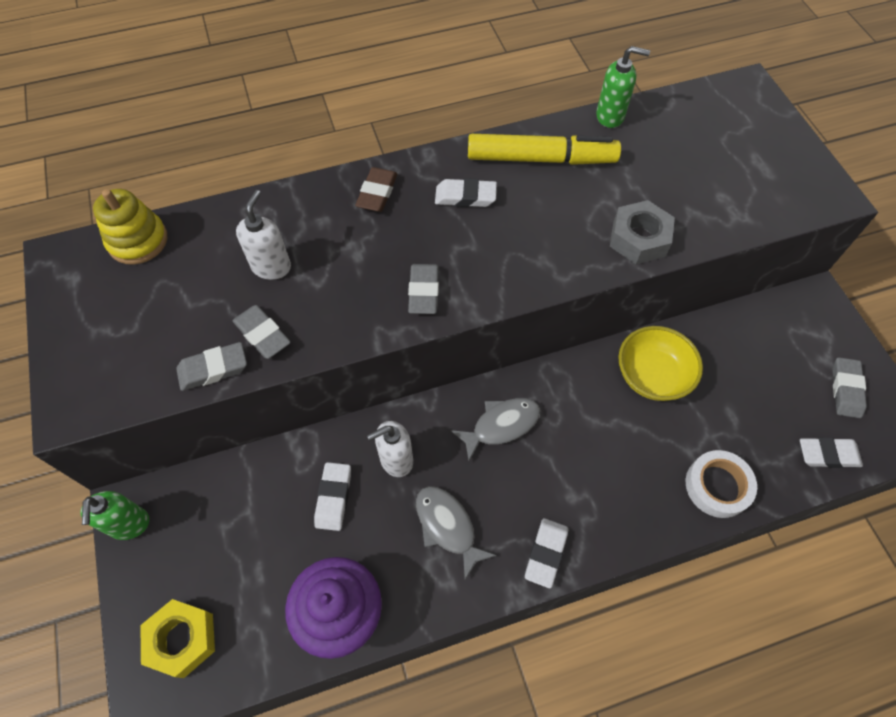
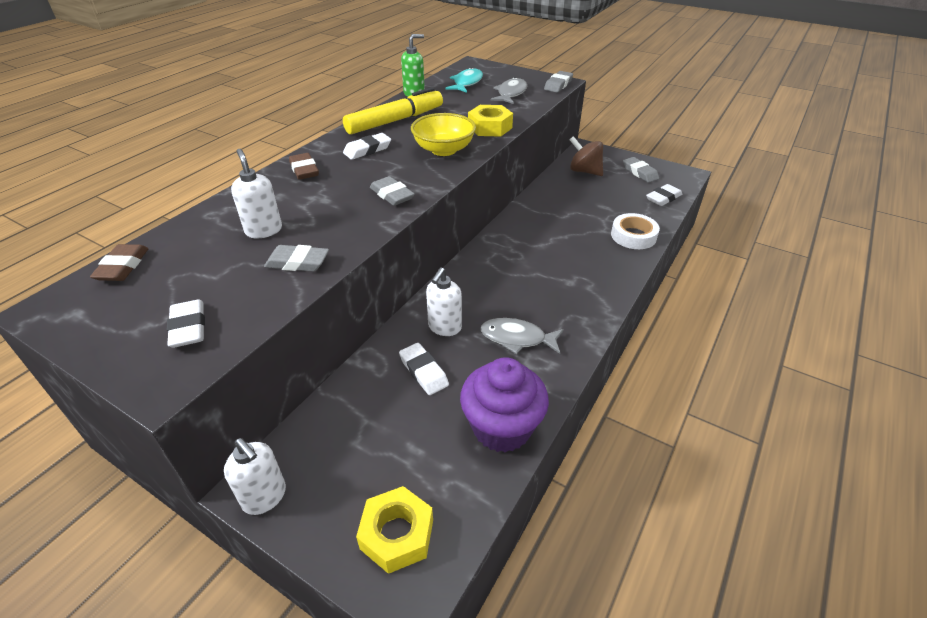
camera: 40 degrees left, 20 degrees down
(129, 524) = (265, 497): green soap dispenser -> white soap dispenser
(138, 241) = (123, 267): yellow stacking toy -> brown eraser
(213, 369) = (277, 297): grey eraser -> grey eraser (558, 85)
(501, 425) = (491, 274): grey fish -> grey fish (511, 93)
(546, 553) = (587, 314): white eraser -> white eraser (188, 327)
(639, 239) = (490, 127): grey nut -> yellow nut
(652, 376) = (547, 212): yellow bowl -> yellow bowl (444, 150)
(698, 128) = (466, 83): none -> turquoise fish
(770, 339) = (584, 171): none -> brown spinning top

